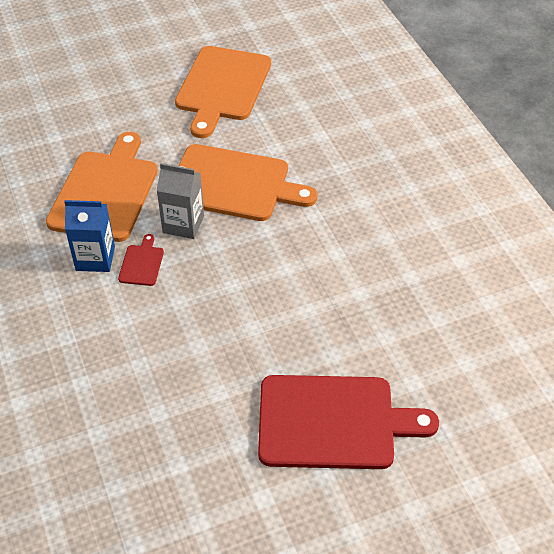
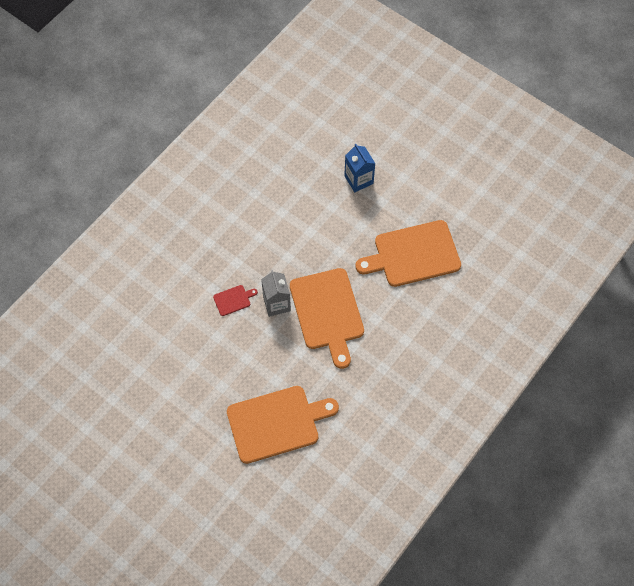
camera: 60 degrees right, 15 degrees up
(95, 258) = (222, 273): blue carton -> blue carton (358, 180)
(105, 192) = (276, 246): orange cutting board -> orange cutting board (277, 423)
(333, 422) = (180, 463): red cutting board -> none

